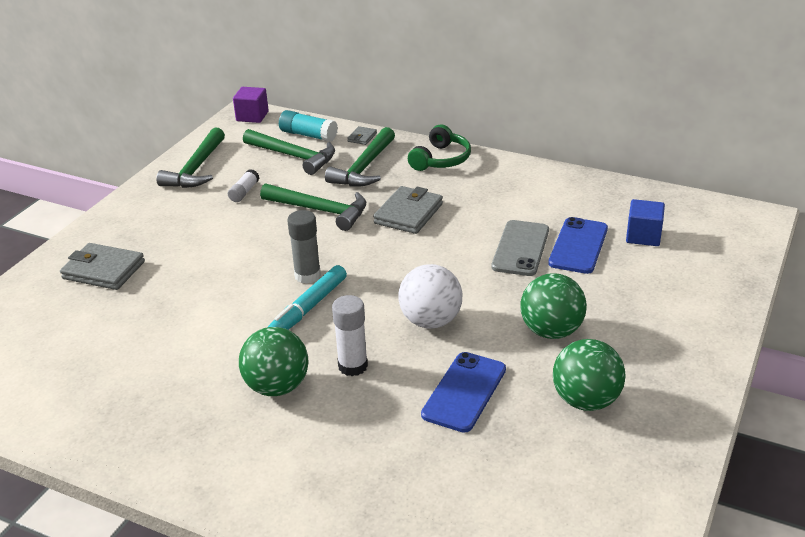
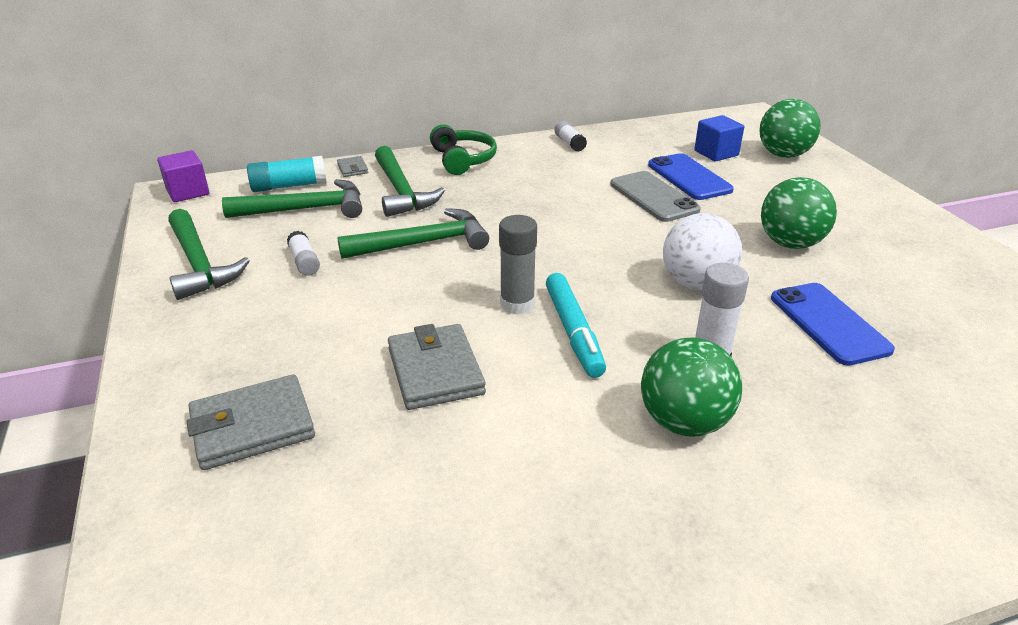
camera: 45 degrees left, 0 degrees up
(408, 213) = (513, 210): grey wallet -> grey wallet (435, 371)
(540, 177) = (569, 143): none -> white glue stick
(586, 400) = (907, 278): green ball -> green ball (783, 155)

